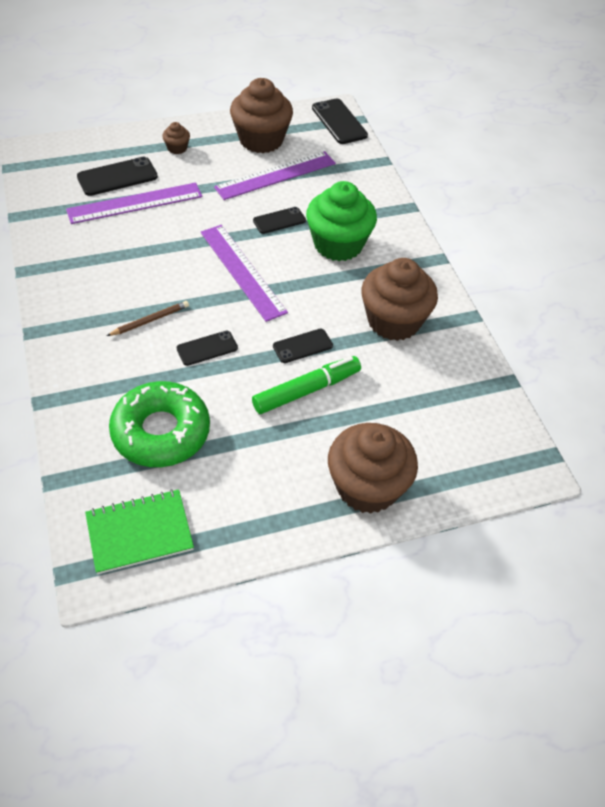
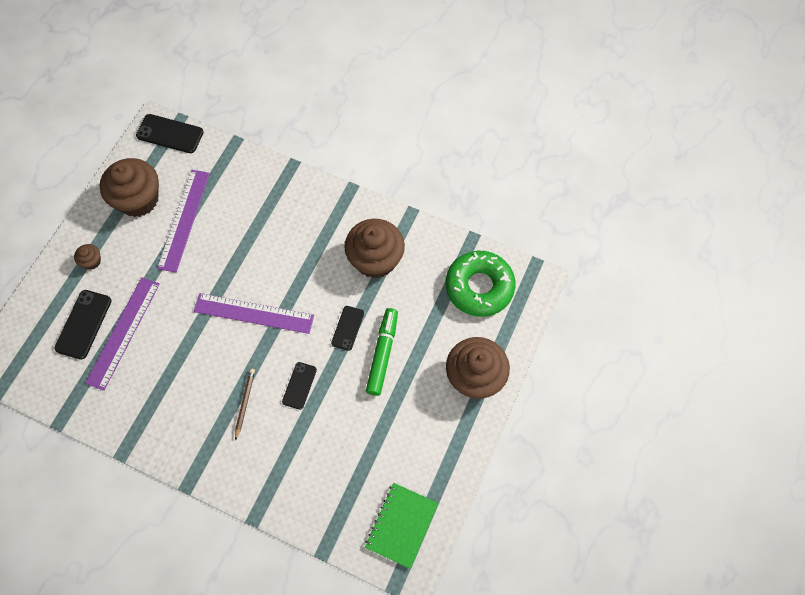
camera: 45 degrees left, 15 degrees up
(161, 432) = (340, 461): green donut -> green donut (479, 287)
(279, 220) = (229, 253): black phone -> none
(338, 244) = (284, 236): green cupcake -> none

